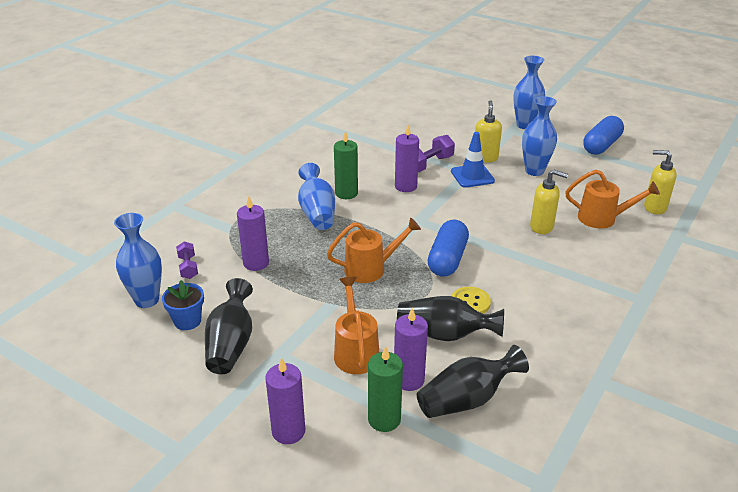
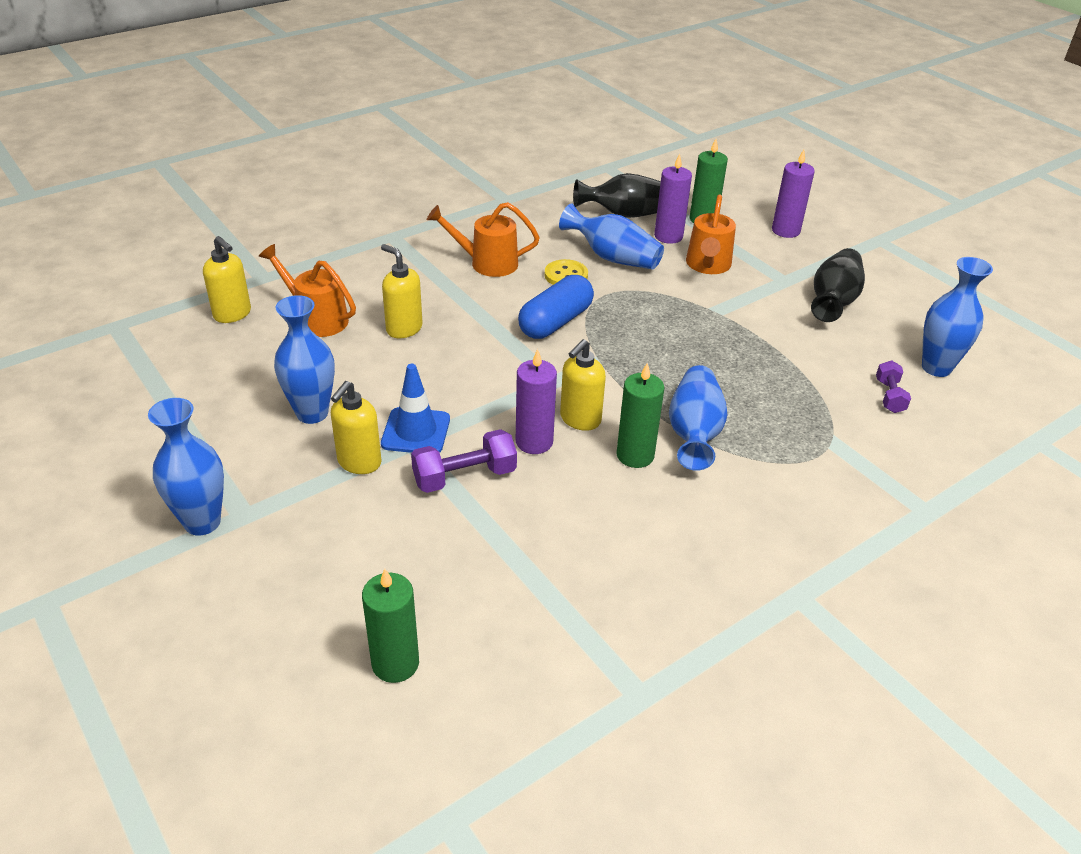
camera: 160 degrees left, 5 degrees up
(187, 321) = (883, 333): blue flower pot -> none
(256, 263) = (798, 379): purple candle -> none
(371, 269) = (653, 335): orange watering can -> orange watering can (486, 263)
(388, 203) = (580, 419): none -> yellow soap dispenser
(402, 109) = (395, 663): none -> green candle
(444, 334) = (613, 258): black vase -> blue vase
(601, 145) = (143, 431): blue capsule -> none

